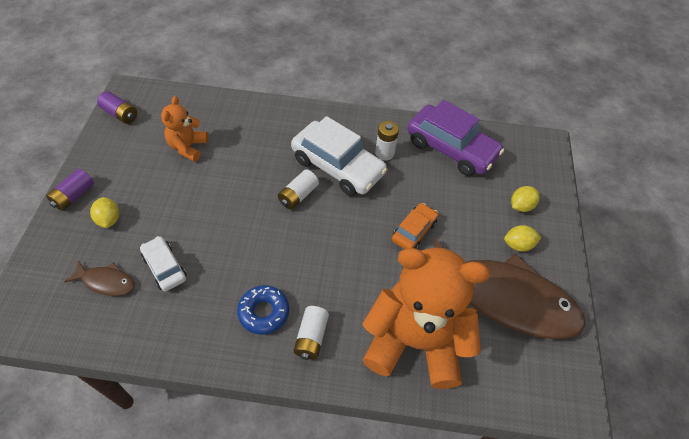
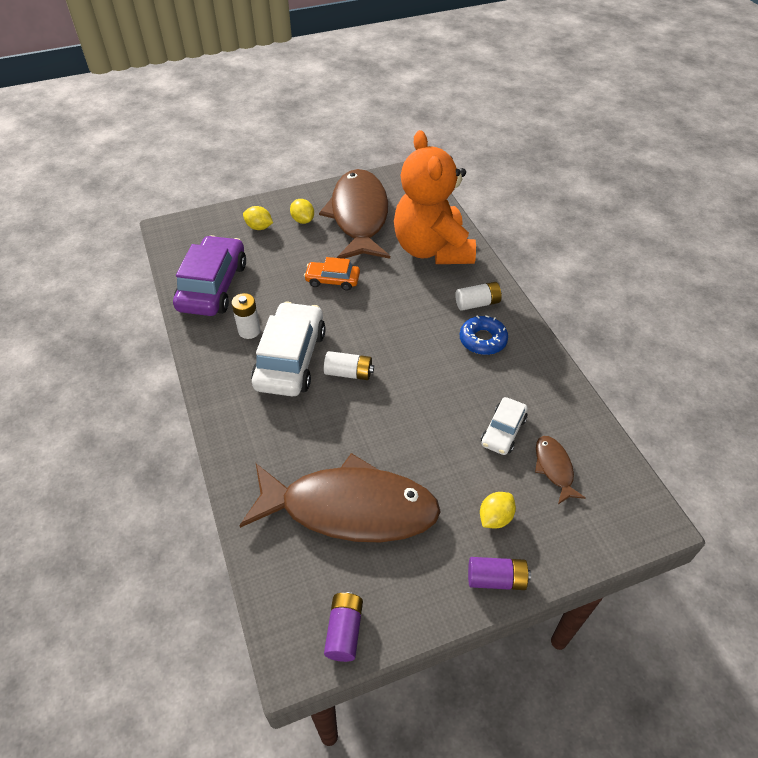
camera: 115 degrees left, 5 degrees down
(188, 147) = (349, 508): orange teddy bear -> brown fish

